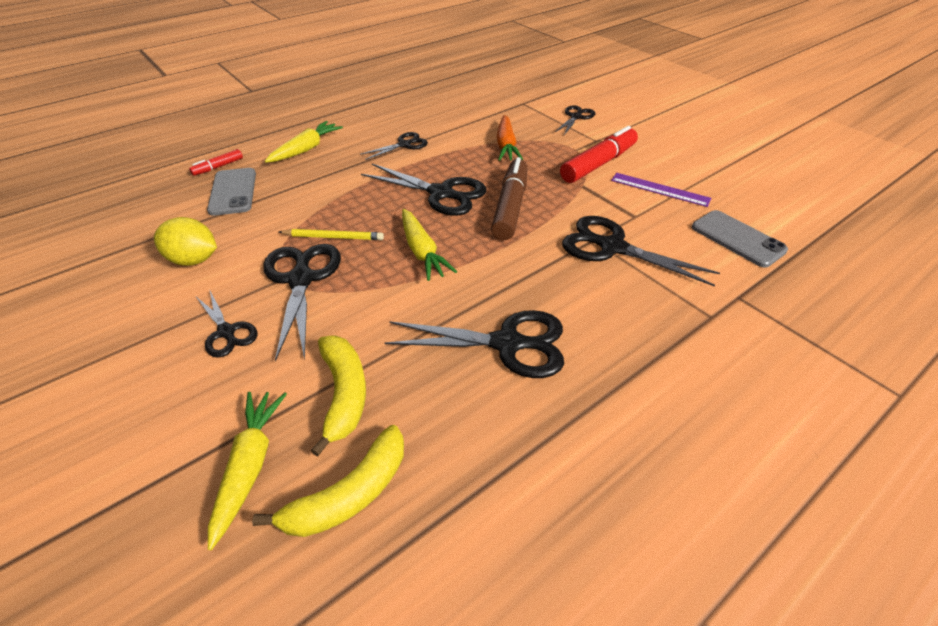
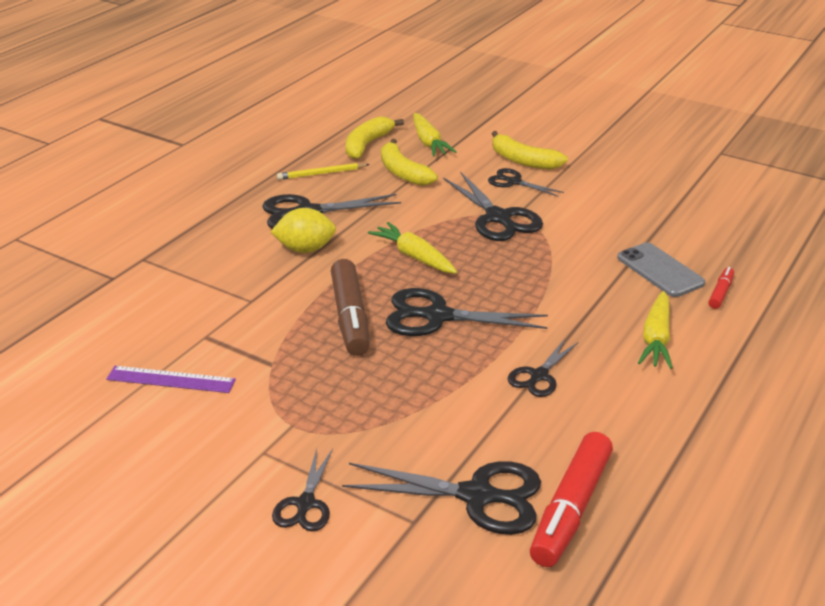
camera: 160 degrees right, 10 degrees down
(168, 373) = (523, 160): none -> yellow banana
(193, 260) = (603, 212): yellow lemon -> yellow lemon (305, 249)
(333, 237) = (507, 251): yellow pencil -> yellow pencil (321, 174)
(506, 146) = (396, 407): orange carrot -> none
(598, 164) = (254, 404): red marker -> red marker (570, 509)
(612, 247) = (230, 297): black scissors -> black scissors (476, 496)
(737, 239) = (92, 333): grey phone -> none

